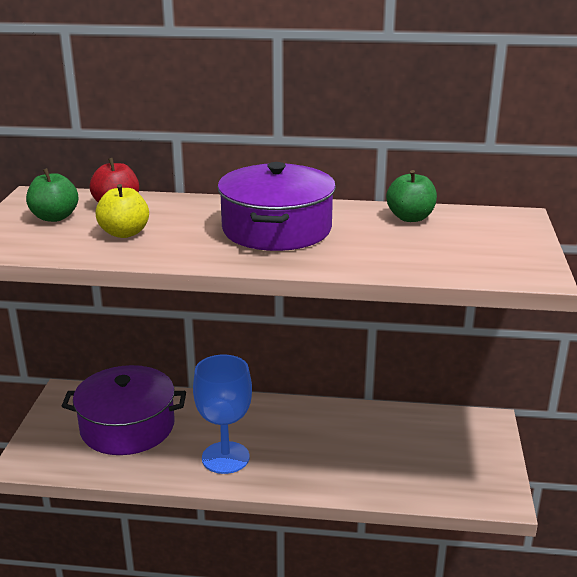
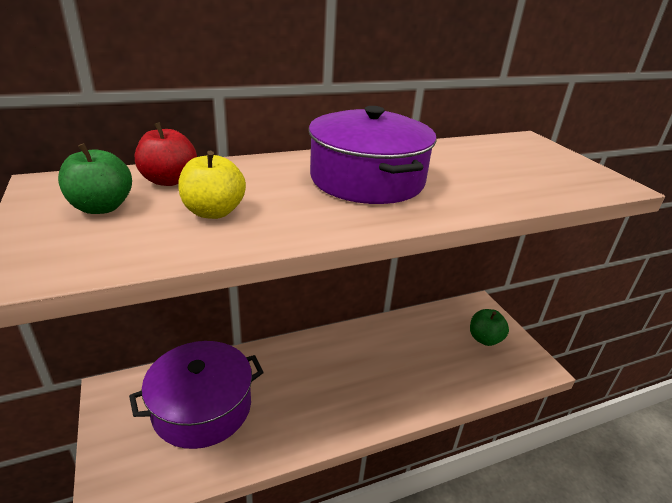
camera: 30 degrees left, 5 degrees up
(225, 457) = (317, 407): blue goblet -> none
(410, 218) = (459, 151): green apple -> green apple (484, 339)

